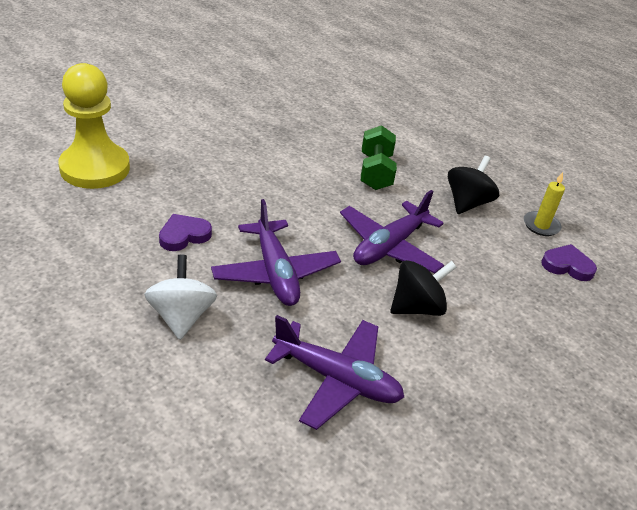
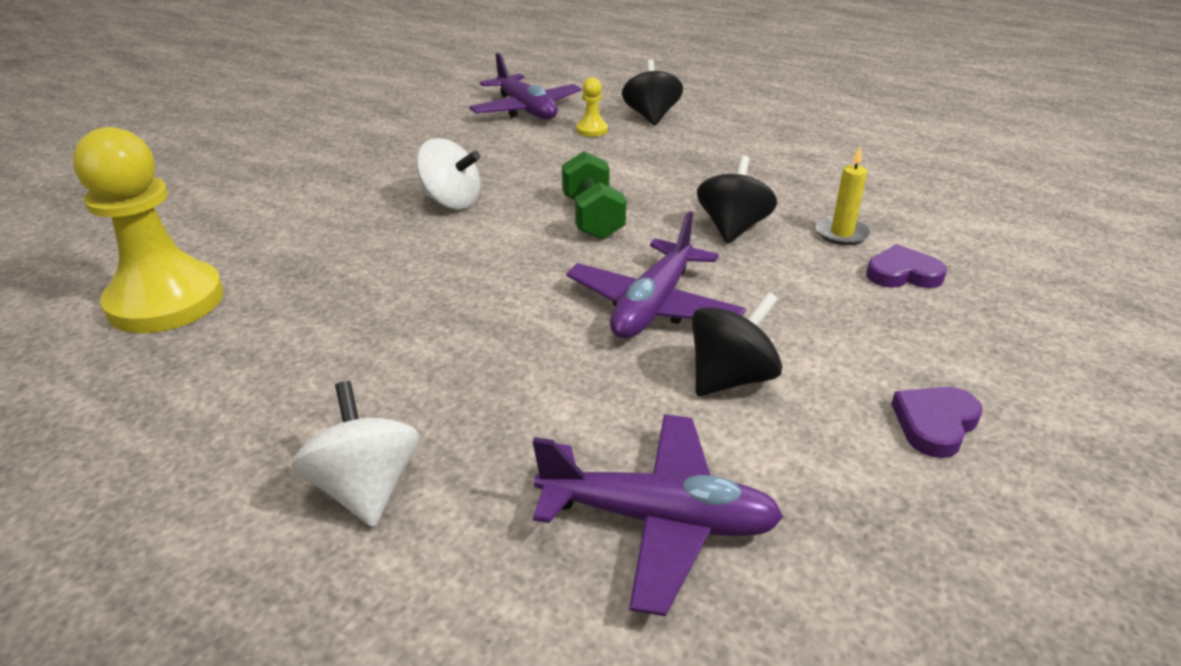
camera: 10 degrees left, 5 degrees down
(184, 235) = (336, 363): purple heart -> purple heart (935, 424)
(275, 273) = (499, 382): purple plane -> purple plane (526, 110)
(286, 137) = (451, 202): none -> white spinning top
(402, 100) = (592, 130): none -> yellow pawn
(450, 98) = (651, 116): none -> black spinning top

